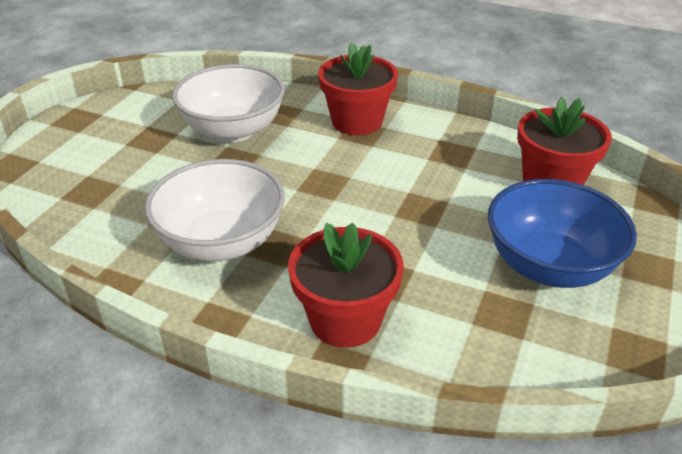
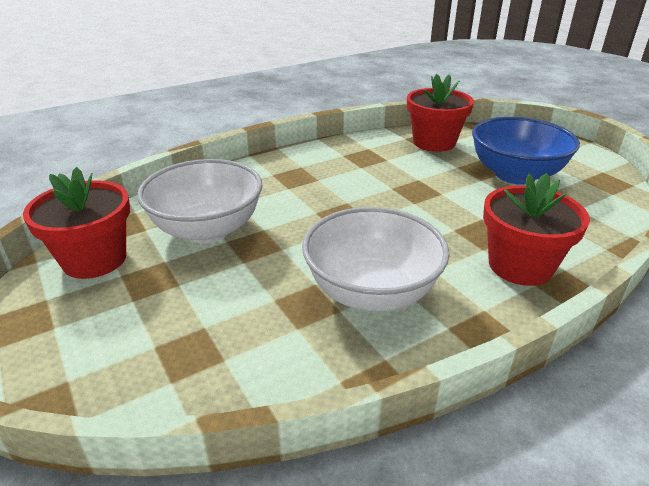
camera: 55 degrees left, 5 degrees down
(357, 121) = (278, 173): red flower pot -> red flower pot (94, 259)

